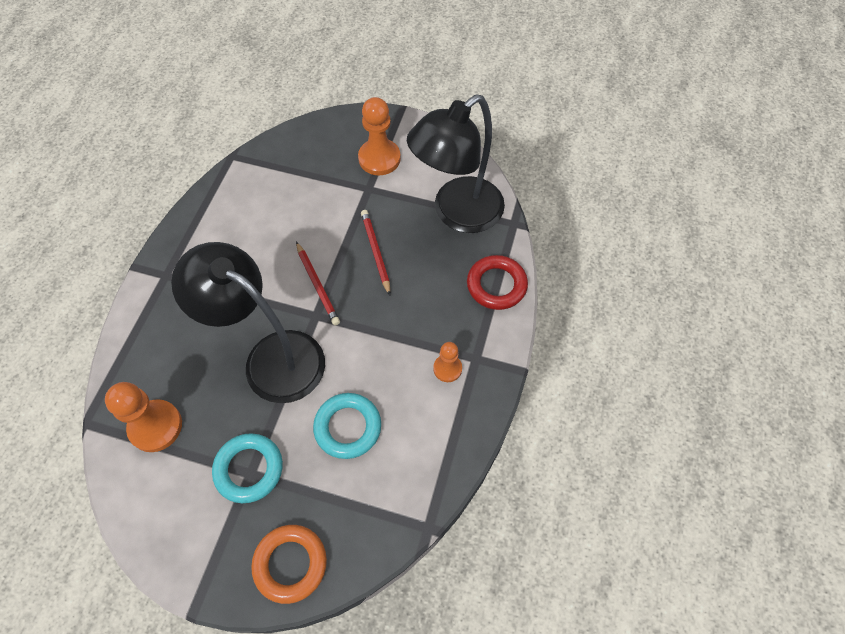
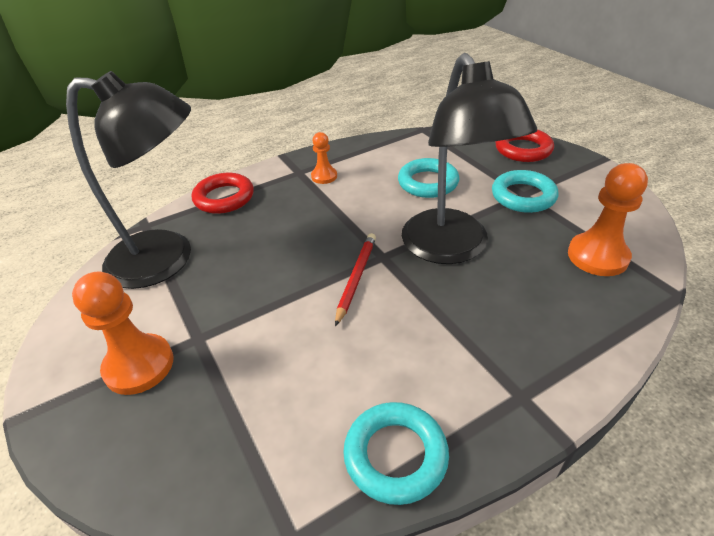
camera: 135 degrees left, 20 degrees down
(212, 208) = (395, 455): none -> turquoise ring
(290, 564) = (523, 149): orange ring -> red ring
(375, 252) = (273, 273): red pencil -> none

